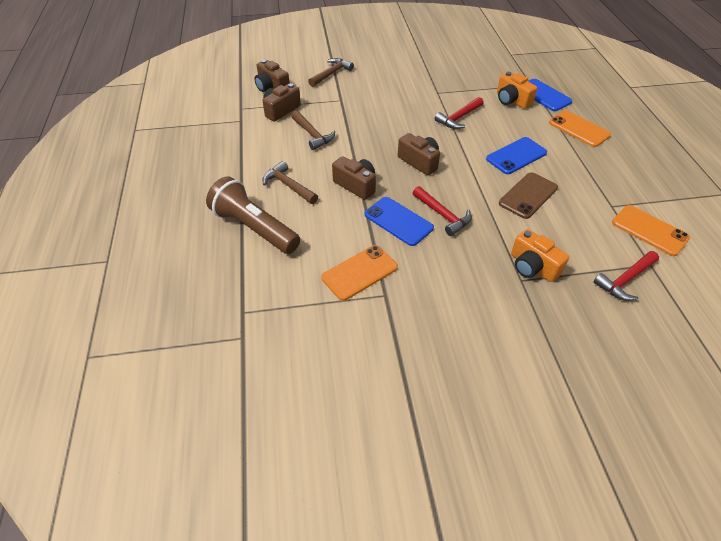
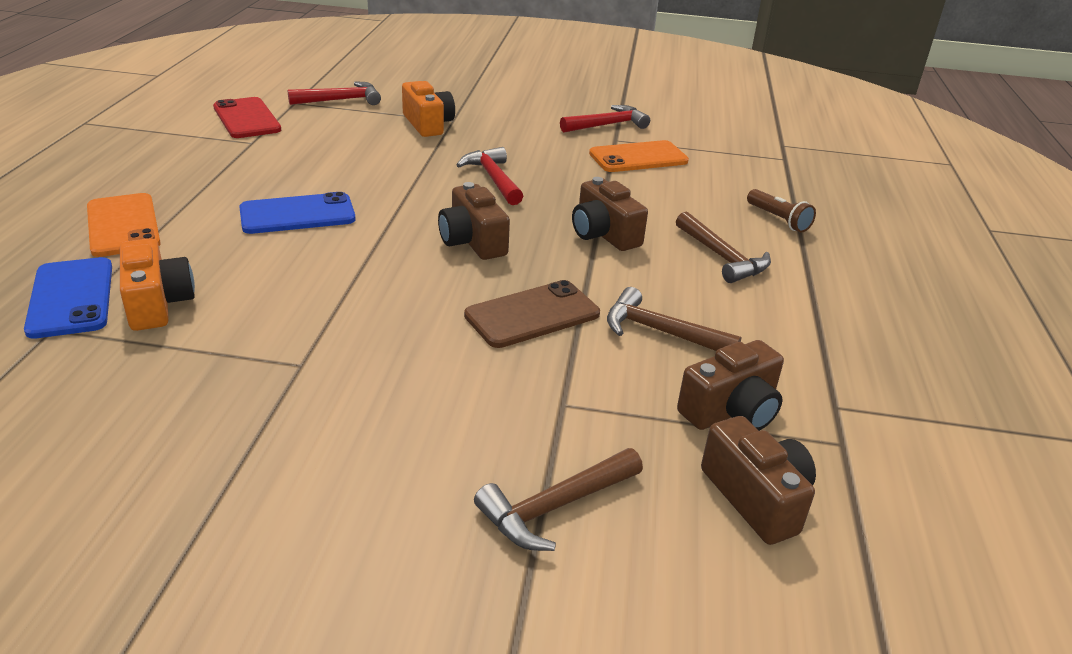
camera: 165 degrees left, 15 degrees down
(254, 228) = (778, 220): brown flashlight -> brown flashlight, size x0.47
(312, 135) = (660, 332): brown hammer -> brown hammer turned 45 degrees counterclockwise
(398, 221) = (561, 185): blue phone -> none
(458, 118) = (321, 294): red hammer -> red hammer (608, 125)
(528, 195) = (348, 172): brown phone -> brown phone (532, 315)
(649, 230) = (247, 118): orange phone -> red phone

